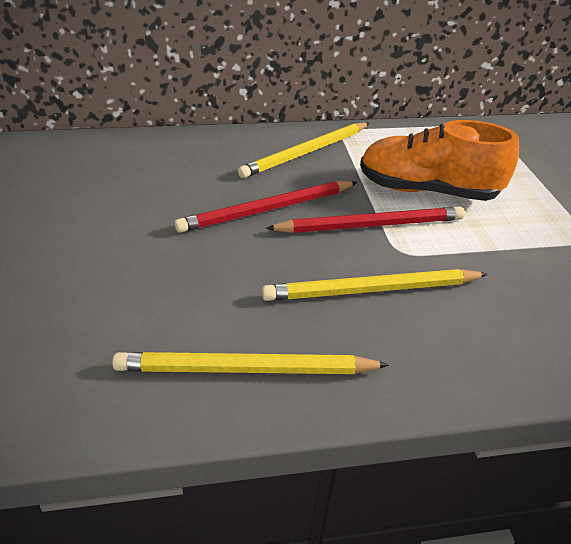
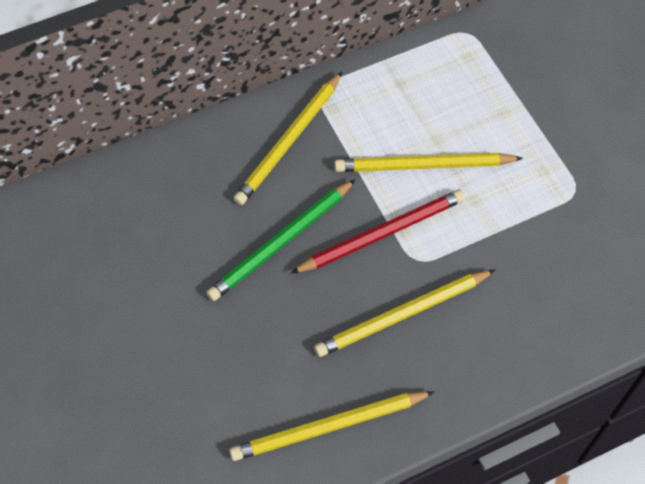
camera: 15 degrees left, 20 degrees up
(267, 210) = (281, 243): red pencil -> green pencil
(427, 190) = (423, 166): orange shoe -> yellow pencil

